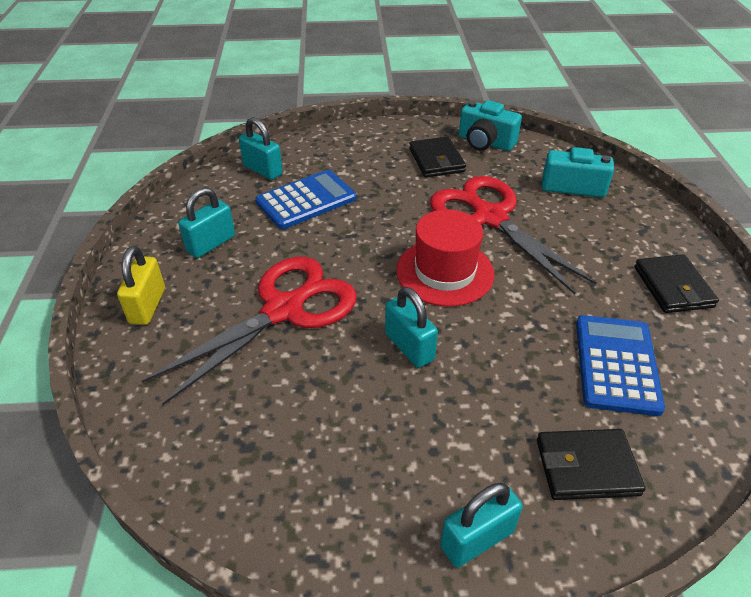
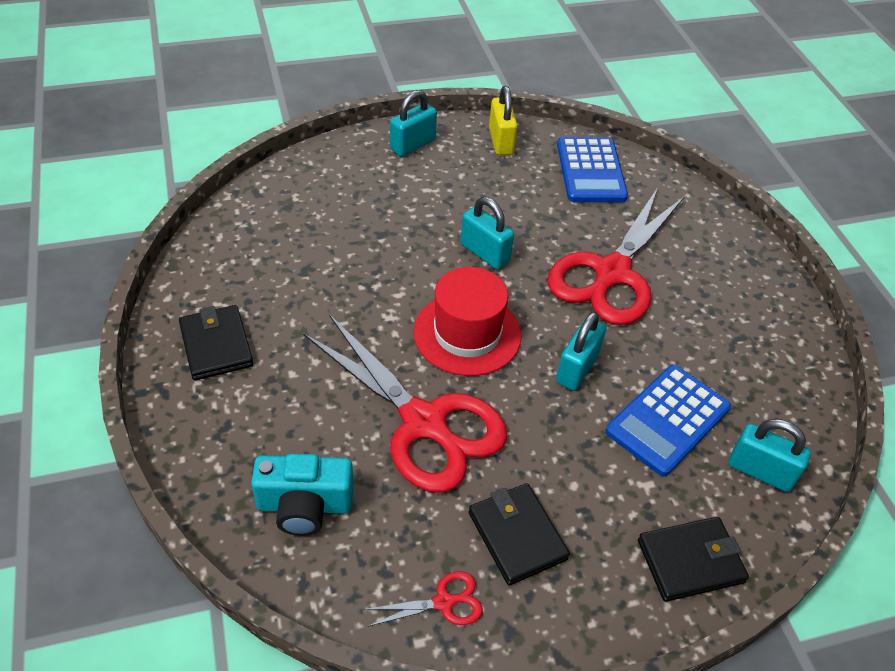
camera: 165 degrees right, 5 degrees up
(147, 306) = (737, 262): yellow padlock -> yellow padlock (501, 141)
(211, 244) = (733, 337): turquoise padlock -> turquoise padlock (577, 368)
(485, 142) = (444, 602): turquoise camera -> red scissors
(586, 467) = (337, 185): black wallet -> black wallet (690, 561)
(616, 364) = (299, 258): blue calculator -> blue calculator (590, 171)

